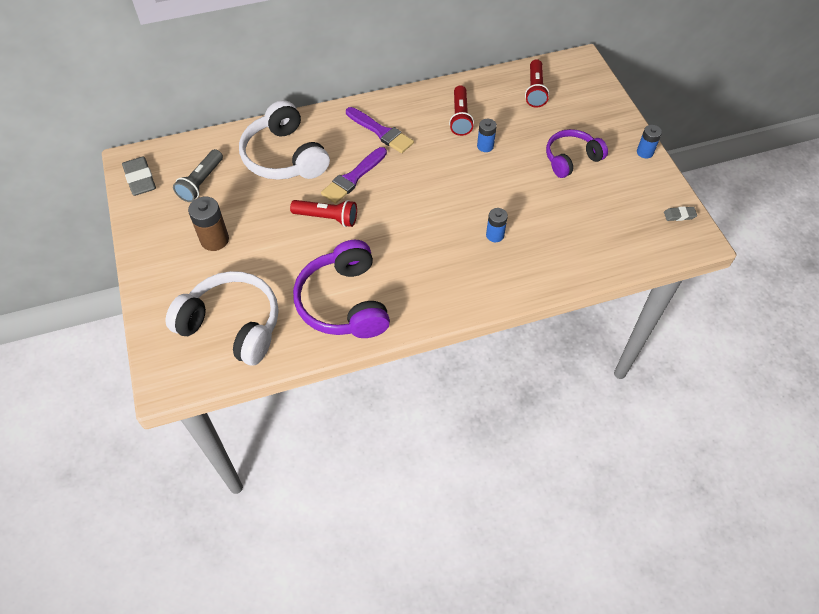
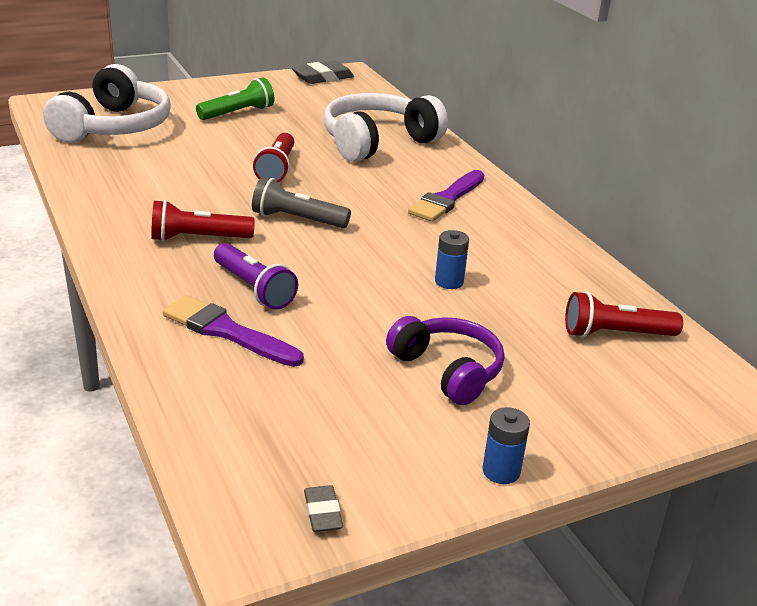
camera: 80 degrees right, 25 degrees down
(201, 182) = (324, 103): grey flashlight -> grey flashlight (297, 220)
(214, 240) = (237, 113): brown battery -> green flashlight
(344, 302) = (136, 182): purple headphones -> none
(353, 178) = (351, 183): purple brush -> purple brush (227, 331)
(460, 117) = (506, 260): red flashlight -> red flashlight (198, 238)
(495, 235) = (253, 288): blue battery -> purple flashlight

